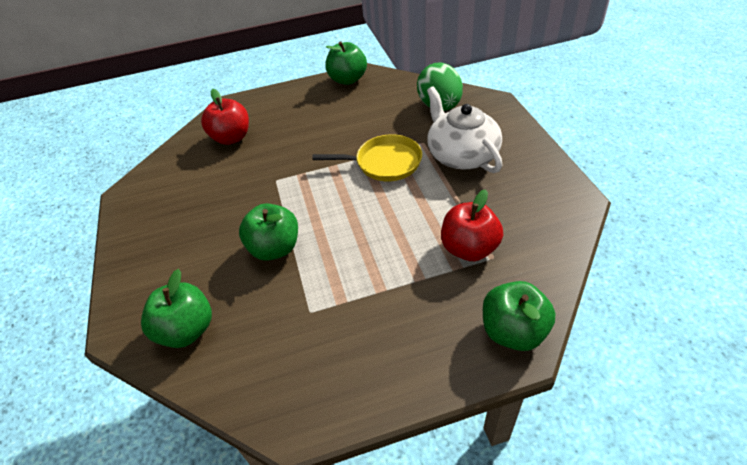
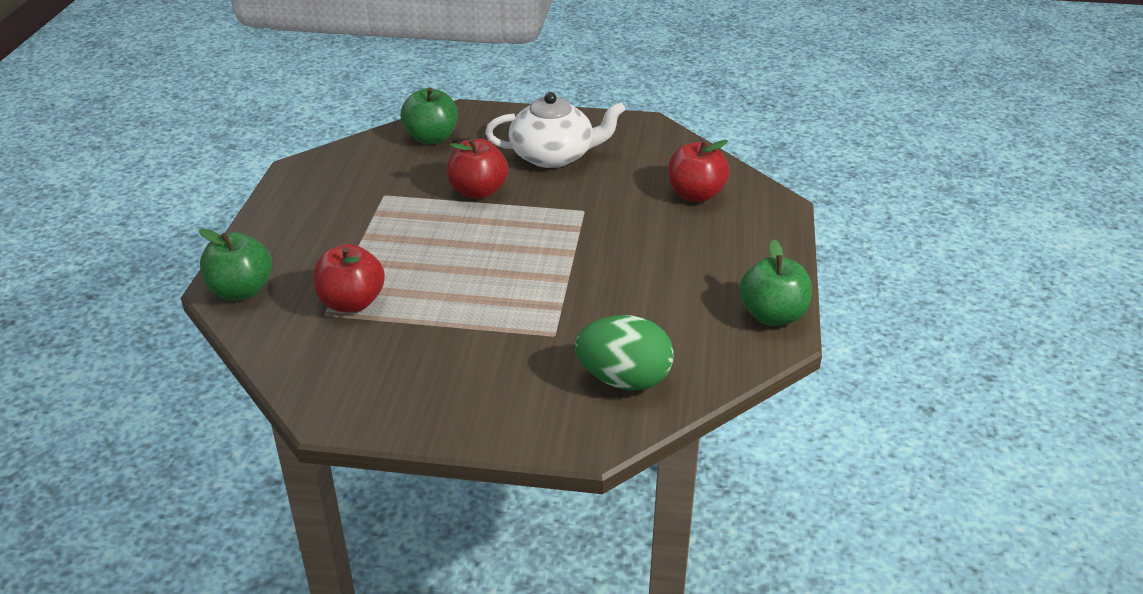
camera: 110 degrees right, 10 degrees down
(275, 248) = (478, 191): green apple -> red apple
(384, 163) = (542, 290): yellow pan -> none
(461, 155) = (498, 357): white teapot -> white teapot (553, 156)

